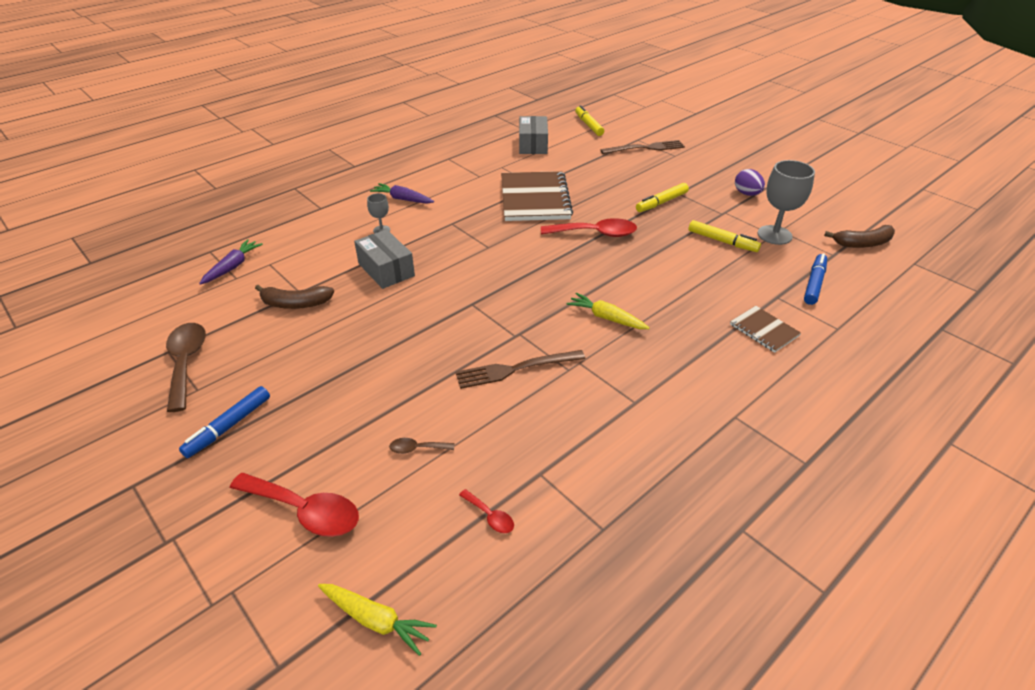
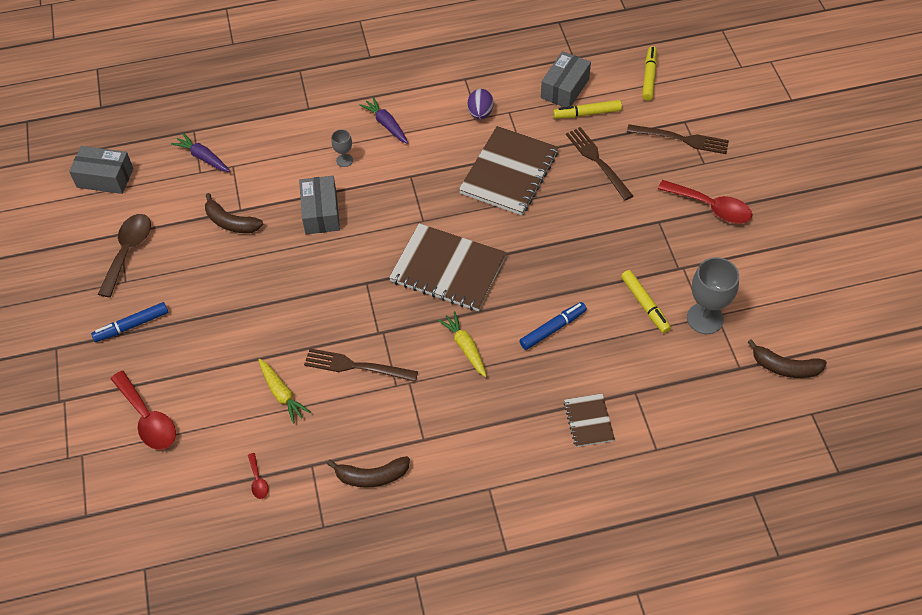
camera: 30 degrees right, 15 degrees up
(124, 312) = (105, 178): none -> grey box
(233, 267) = (203, 157): purple carrot -> purple carrot turned 105 degrees counterclockwise
(376, 620) = (151, 515): yellow carrot -> yellow carrot (282, 394)
(417, 448) = (243, 404): brown spoon -> none
(540, 271) = (448, 269): none -> brown notebook
(595, 233) = (532, 244): red spoon -> red spoon (711, 207)
(597, 174) = (597, 161): none -> brown fork
(613, 456) = (372, 476): none -> brown banana
(661, 202) = (629, 228): yellow marker -> yellow marker (587, 113)
(747, 194) = (730, 251): purple egg -> purple egg (480, 113)
(814, 283) = (685, 393): blue marker -> blue marker (553, 329)

